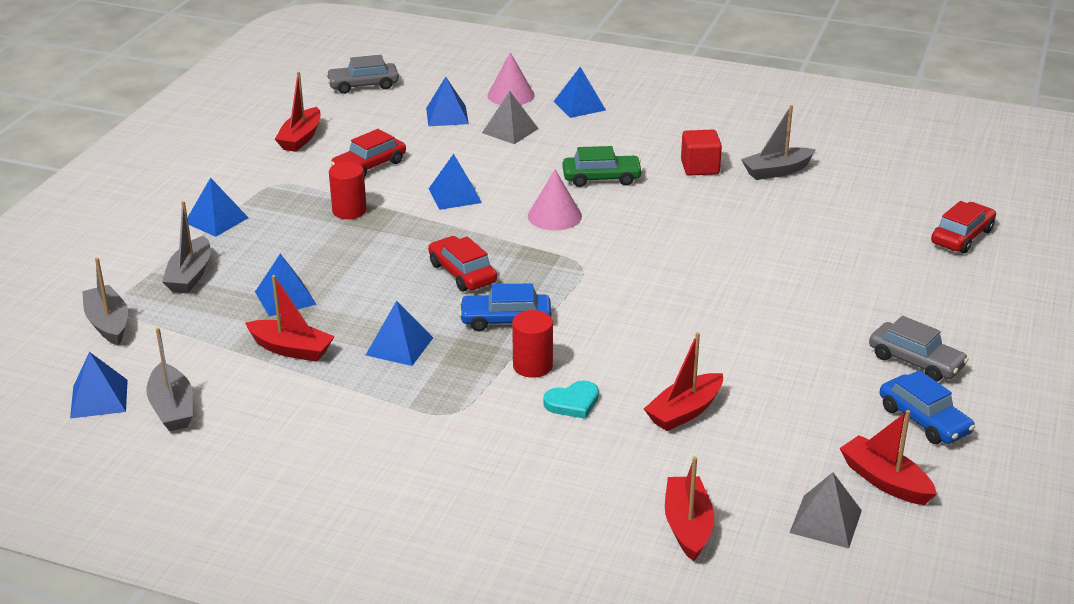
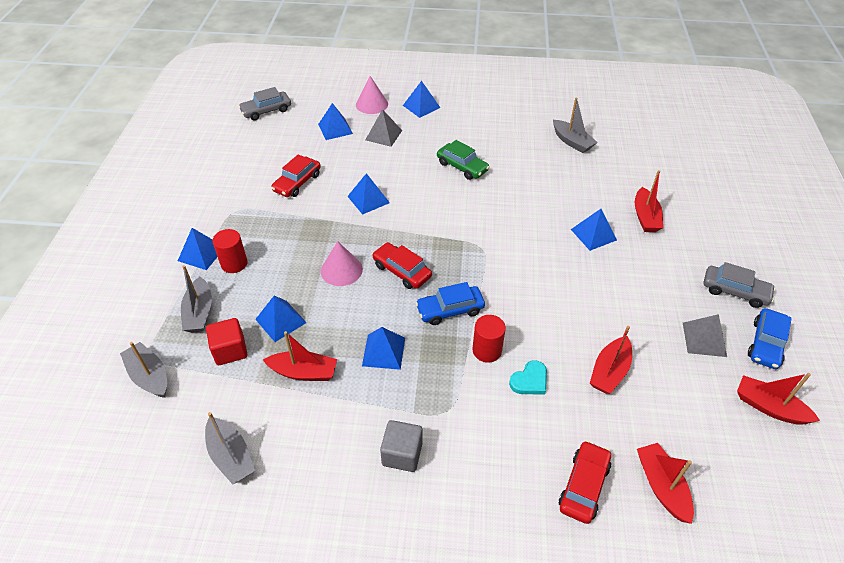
camera: 15 degrees left, 15 degrees up
(99, 398) = (167, 459): blue pyramid -> blue pyramid (593, 234)
(301, 138) = (238, 165): red boat -> red boat (645, 217)
(349, 211) = (298, 227): red cylinder -> red cylinder (234, 263)
(375, 441) = (402, 454): none -> grey cube
(554, 216) = (444, 206): pink cone -> pink cone (341, 270)
(601, 178) = (462, 167): green car -> green car turned 60 degrees clockwise
(700, 167) = (522, 147): red cube -> red cube (230, 350)
(776, 171) = (572, 142): grey boat -> grey boat turned 90 degrees counterclockwise
(825, 521) = (750, 457): grey pyramid -> grey pyramid (704, 339)
(924, 420) = (765, 344): blue car -> blue car turned 75 degrees clockwise
(962, 236) = (710, 177): red car -> red car (583, 486)

